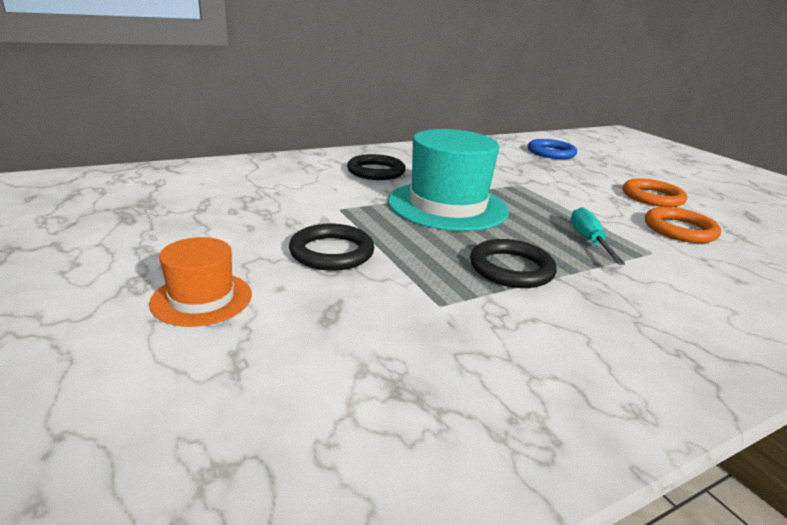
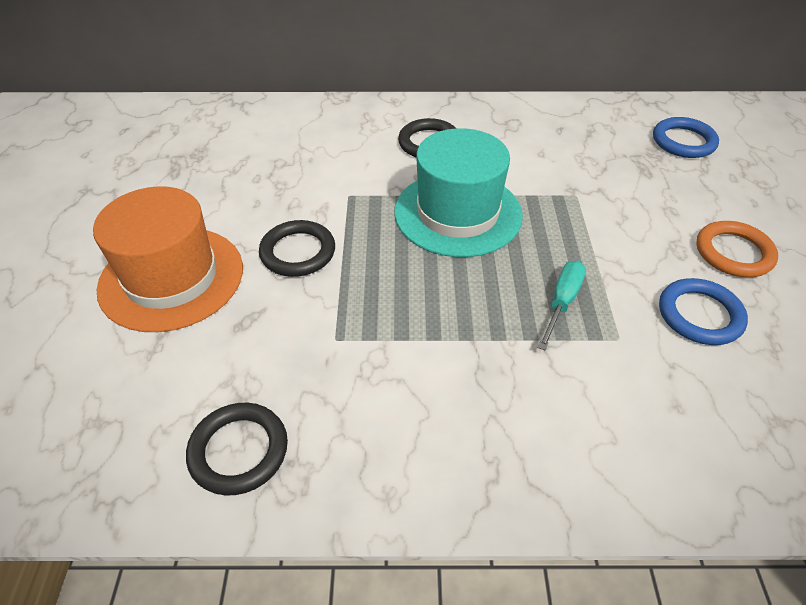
camera: 30 degrees right, 20 degrees up
(202, 298) = (171, 278): orange hat -> orange hat, size x1.90
(511, 268) = (438, 316): black ring -> black ring (239, 451)
(679, 229) = (699, 315): orange ring -> blue ring

